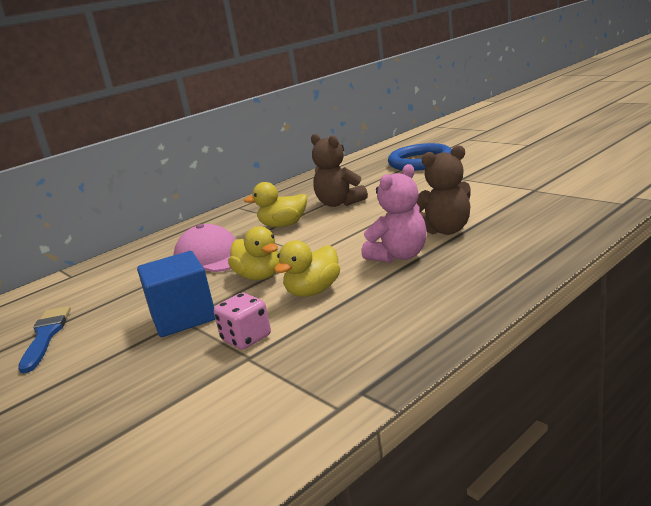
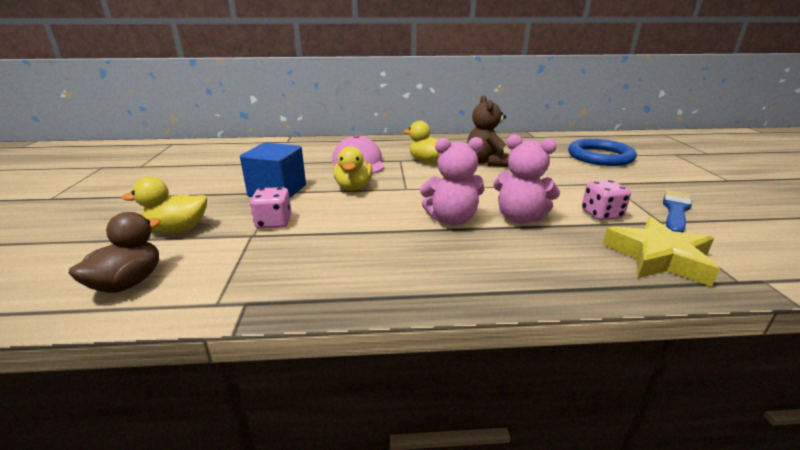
camera: 35 degrees right, 5 degrees up
(46, 336) = (219, 167): blue brush -> blue brush (675, 210)
(213, 454) = (128, 283): none -> brown duck
(313, 291) = (359, 214): yellow duck -> yellow duck (178, 229)
(446, 230) = (520, 218): brown teddy bear -> pink teddy bear
(493, 202) = (601, 214): none -> pink dice
(567, 211) = (658, 257): none -> yellow star

